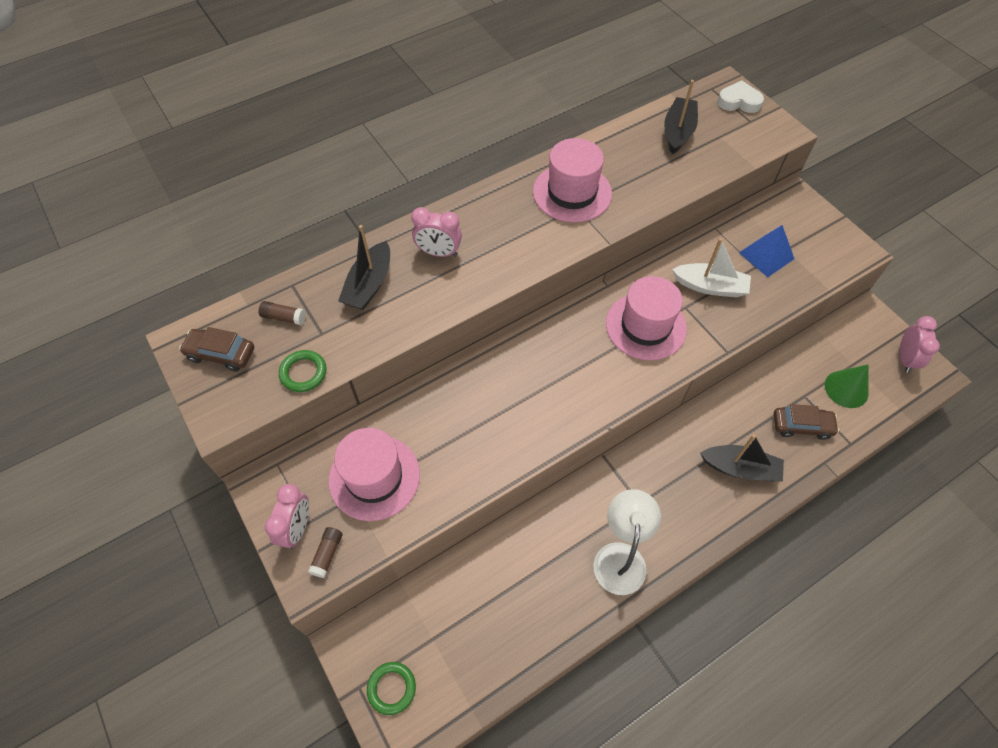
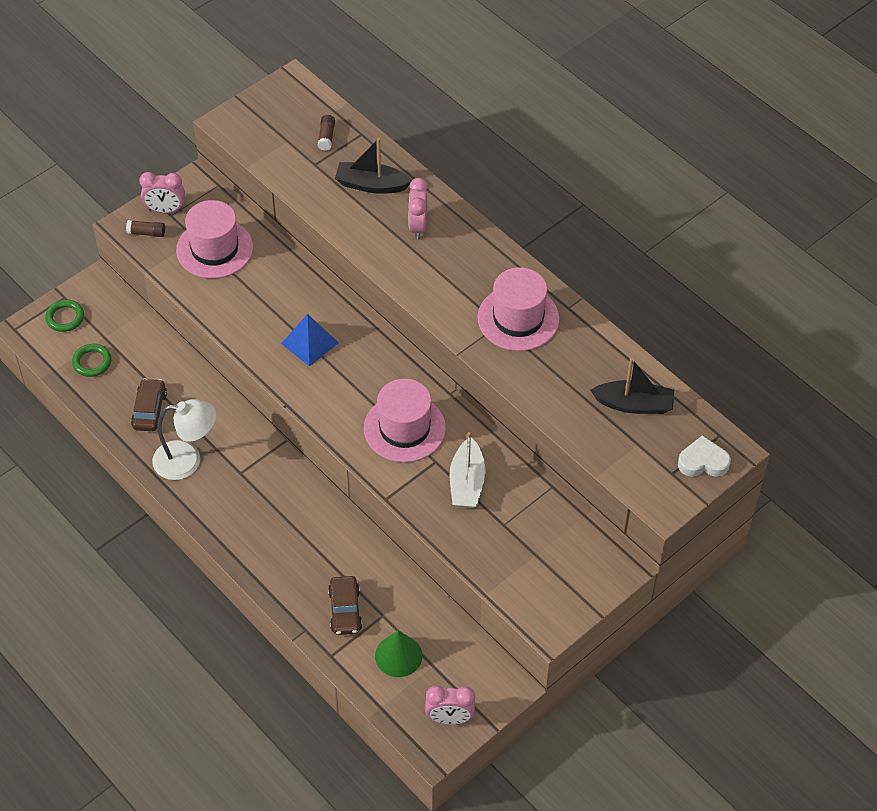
camera: 80 degrees right, 5 degrees down
(221, 354) = (284, 108): brown car -> brown car (149, 410)
(303, 373) = (274, 162): green ring -> green ring (92, 362)
(739, 102) = (703, 462): white heart -> white heart turned 90 degrees counterclockwise
(740, 468) = (288, 554): black boat -> none
(766, 255) = (522, 534): blue pyramid -> blue pyramid (310, 343)

